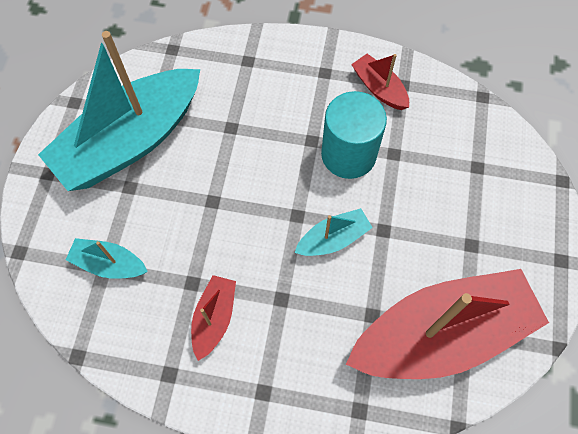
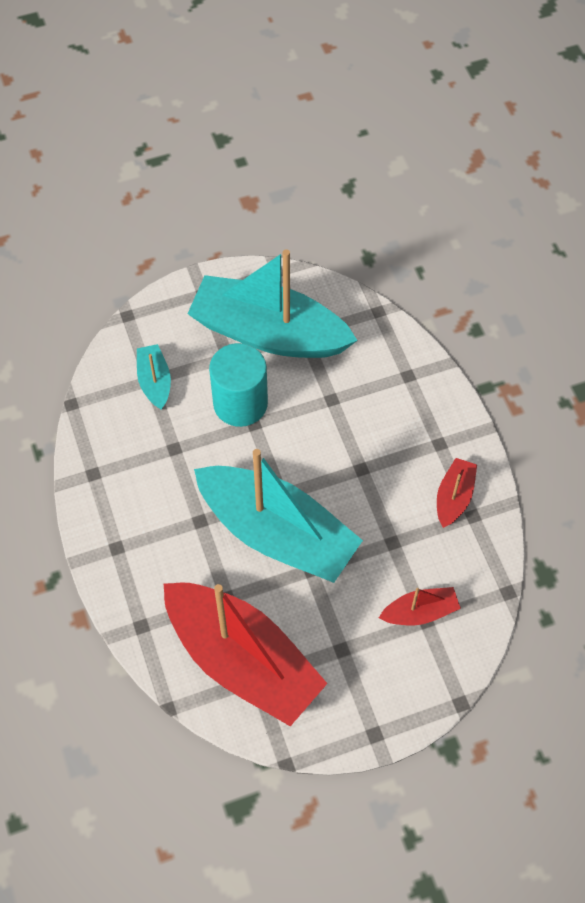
camera: 60 degrees right, 5 degrees down
(214, 318) = (155, 480): red boat -> red boat (420, 612)
(333, 239) = (277, 533): turquoise boat -> turquoise boat, size x2.29
(348, 154) = (366, 505): turquoise cylinder -> turquoise cylinder (240, 403)

